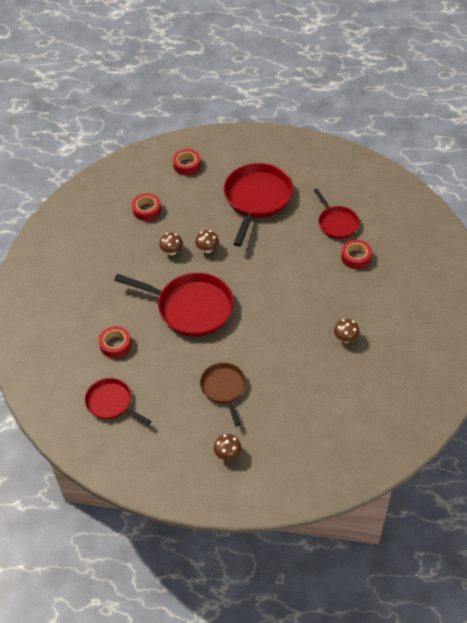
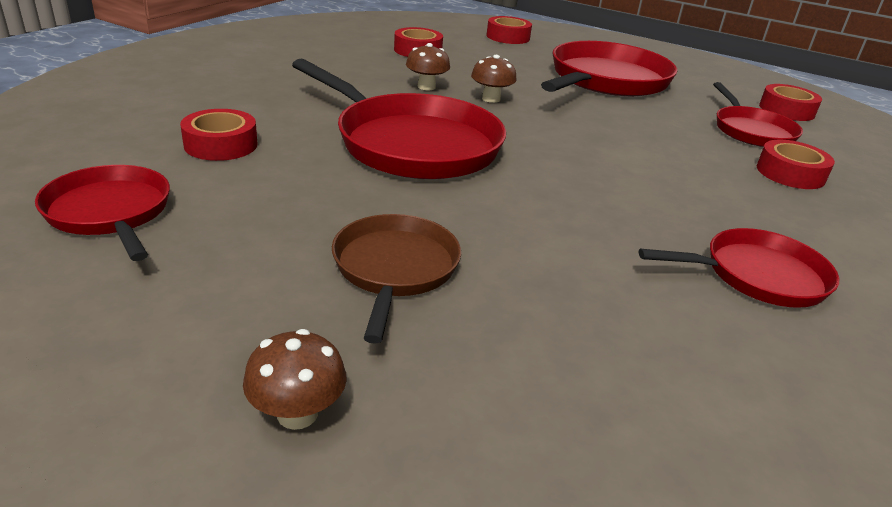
camera: 15 degrees right, 20 degrees down
(345, 338) = (757, 276): brown mushroom -> red pan
(353, 190) = (786, 110): none -> red tape

